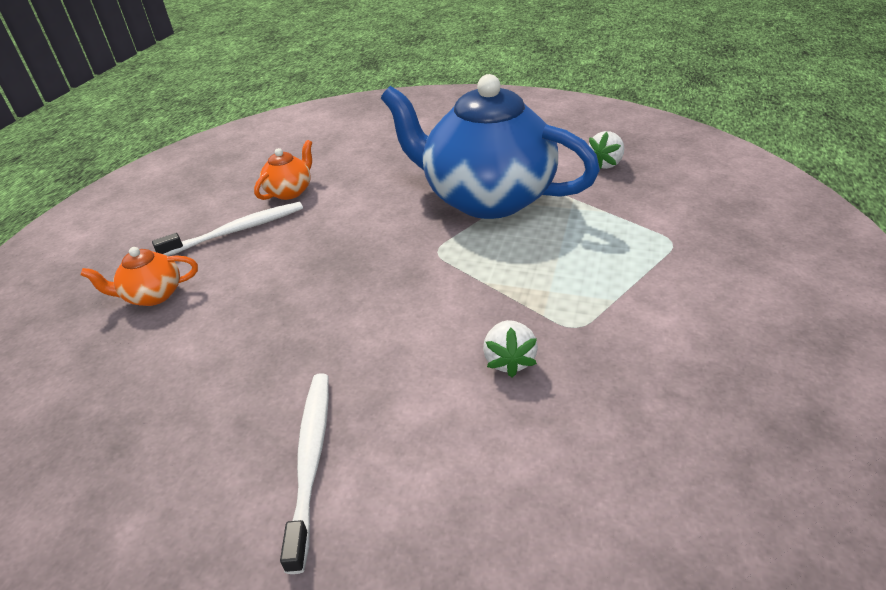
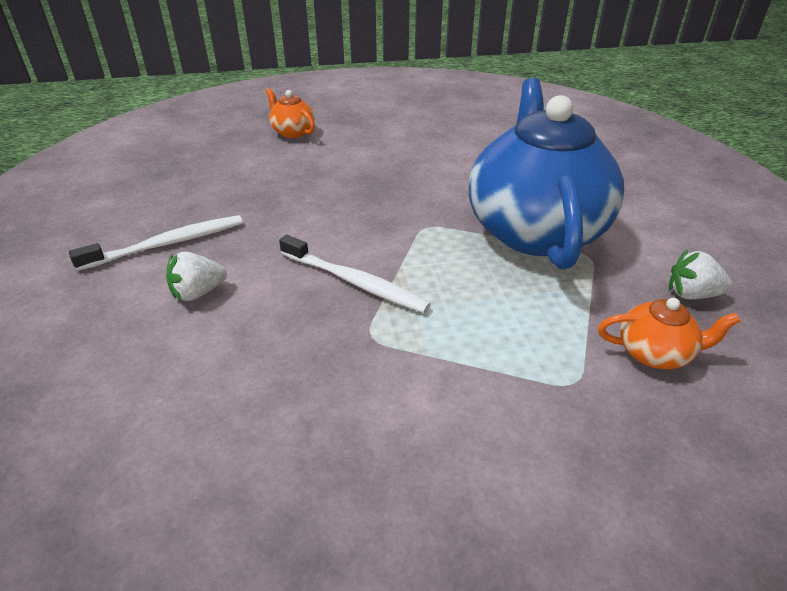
camera: 60 degrees right, 0 degrees up
(237, 230) = (382, 133): white toothbrush -> white toothbrush (355, 282)
(290, 191) = (450, 134): orange teapot -> orange teapot (654, 353)
(509, 360) = (304, 306): white strawberry -> white strawberry (198, 293)

